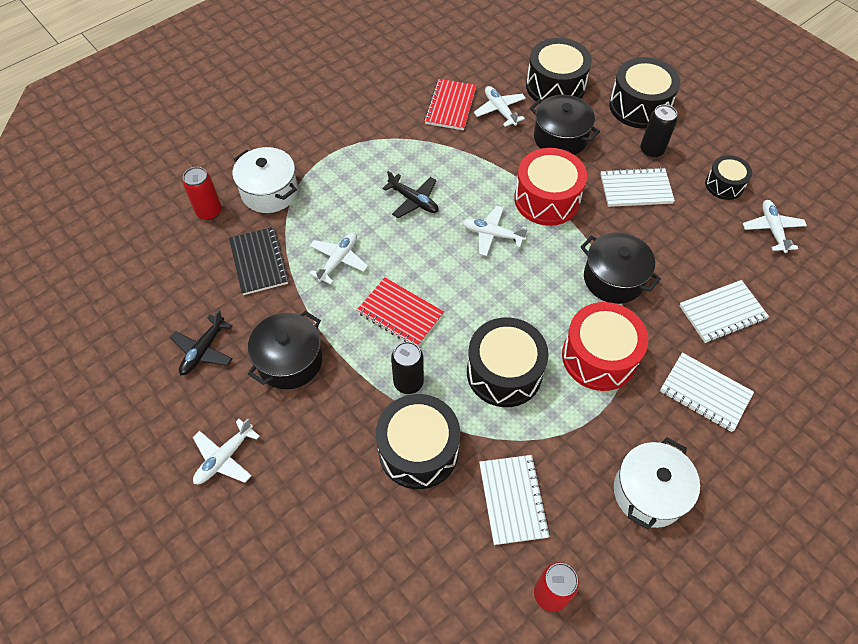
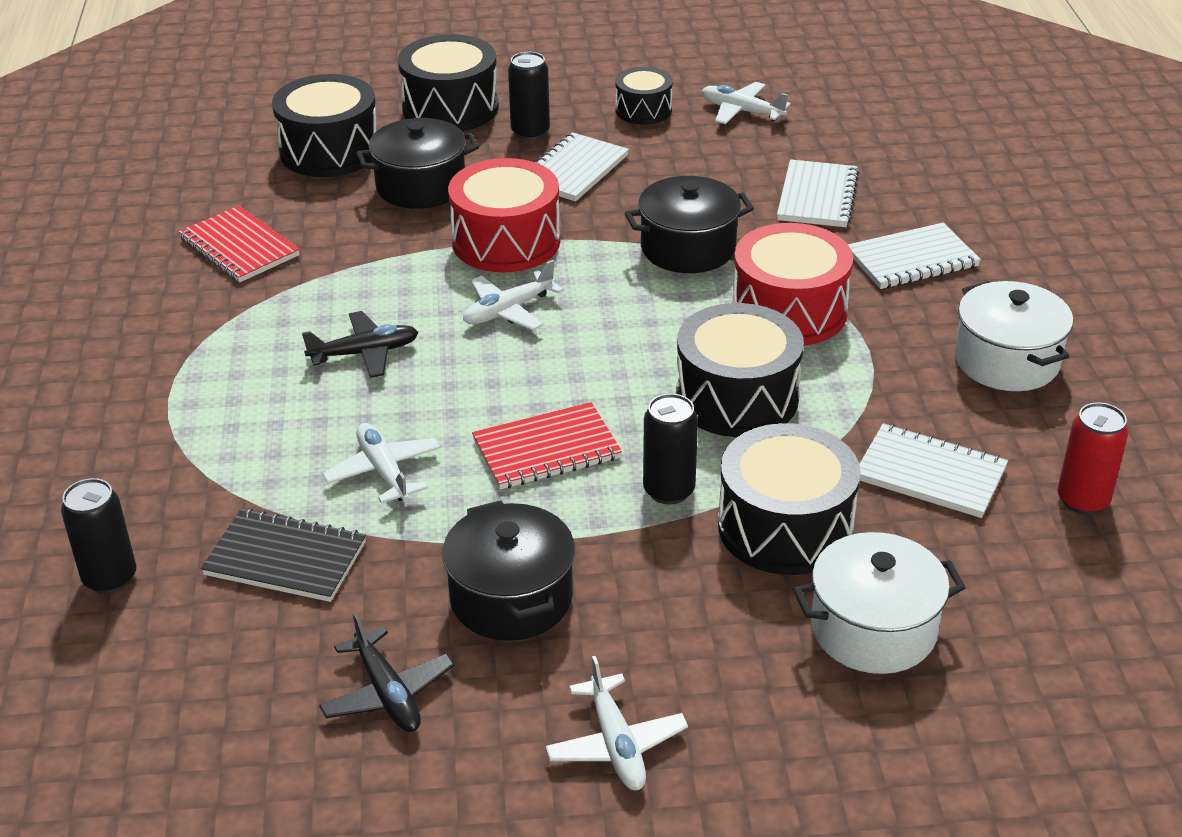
camera: 55 degrees left, 20 degrees down
(209, 212) = (110, 578): red can -> black can
(269, 192) = (159, 491): white pot -> white pot (873, 629)
(499, 110) = (306, 211): white plane -> none

